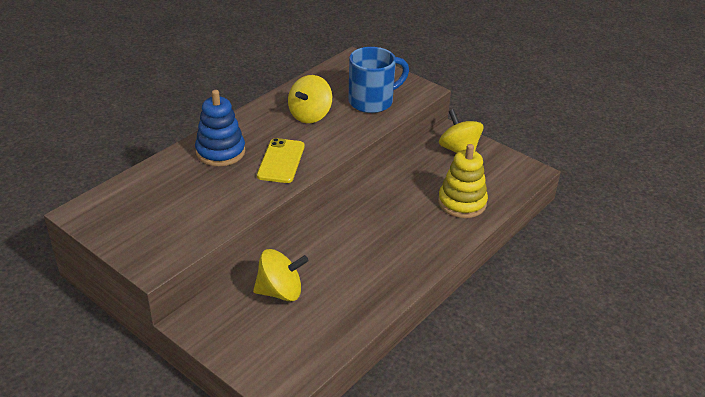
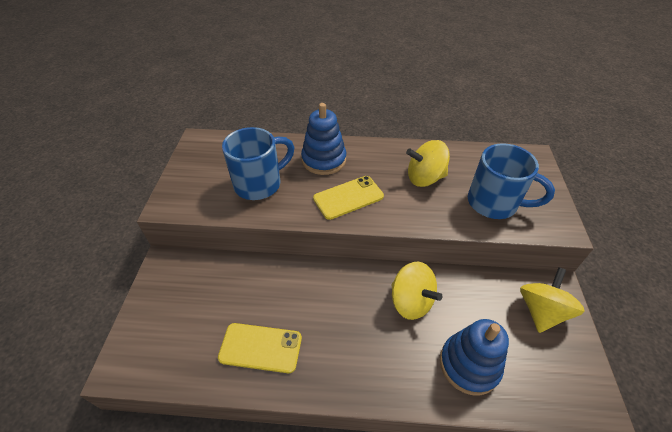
camera: 55 degrees right, 10 degrees up
(201, 200) = (259, 184): none -> blue mug
(280, 292) = (232, 296): yellow spinning top -> yellow spinning top (411, 301)
(347, 295) = (260, 347): none -> yellow phone
(462, 203) = (469, 364): yellow stacking toy -> blue stacking toy

